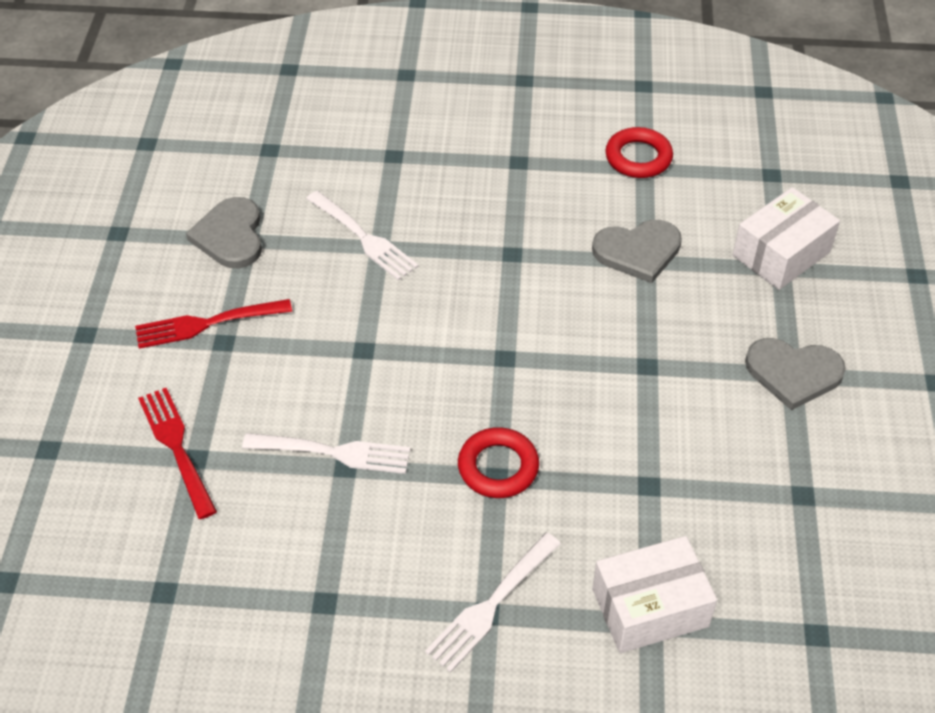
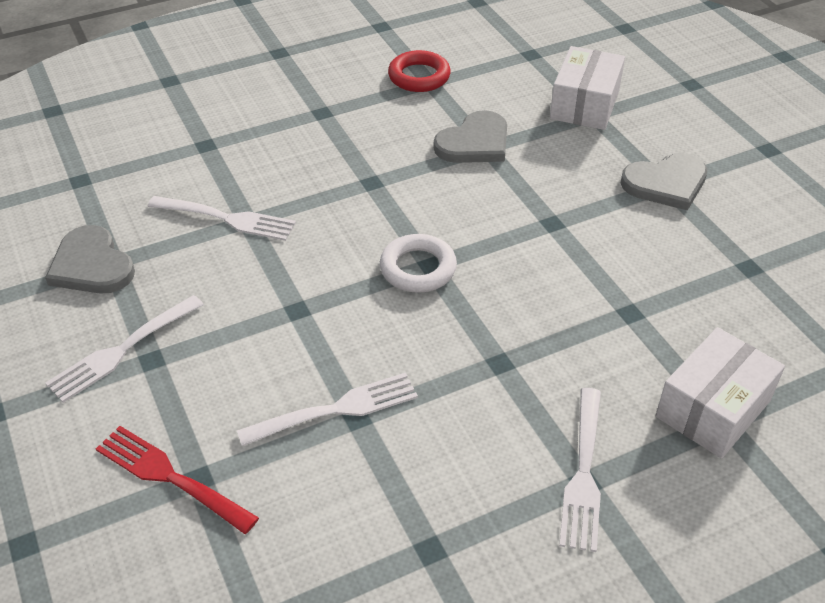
camera: 30 degrees left, 5 degrees down
(207, 324) = (122, 350): red fork -> white fork
(491, 357) = (418, 268): none -> white ring
(498, 467) = (495, 354): red ring -> none

